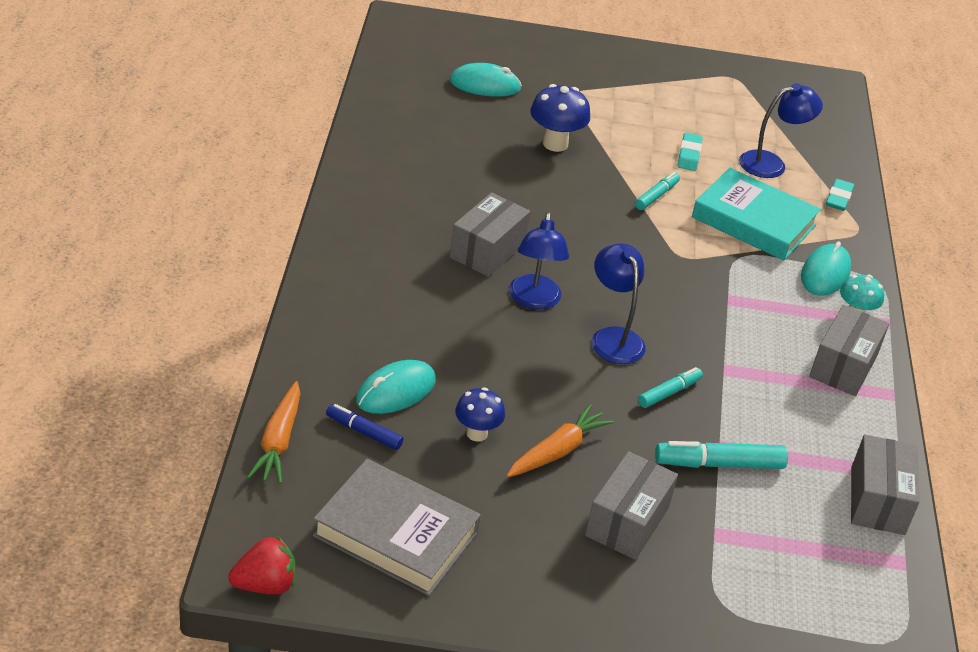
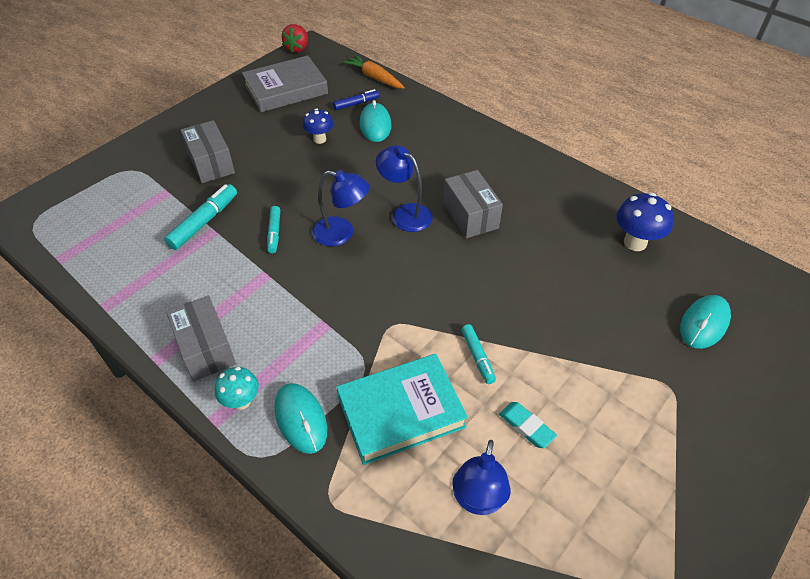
camera: 130 degrees right, 10 degrees up
(555, 144) = (587, 326): blue mushroom -> blue mushroom (635, 242)
(557, 451) = (279, 162): orange carrot -> none
(838, 198) = (387, 526): turquoise eraser -> none
(877, 500) = (102, 279): grey box -> none

